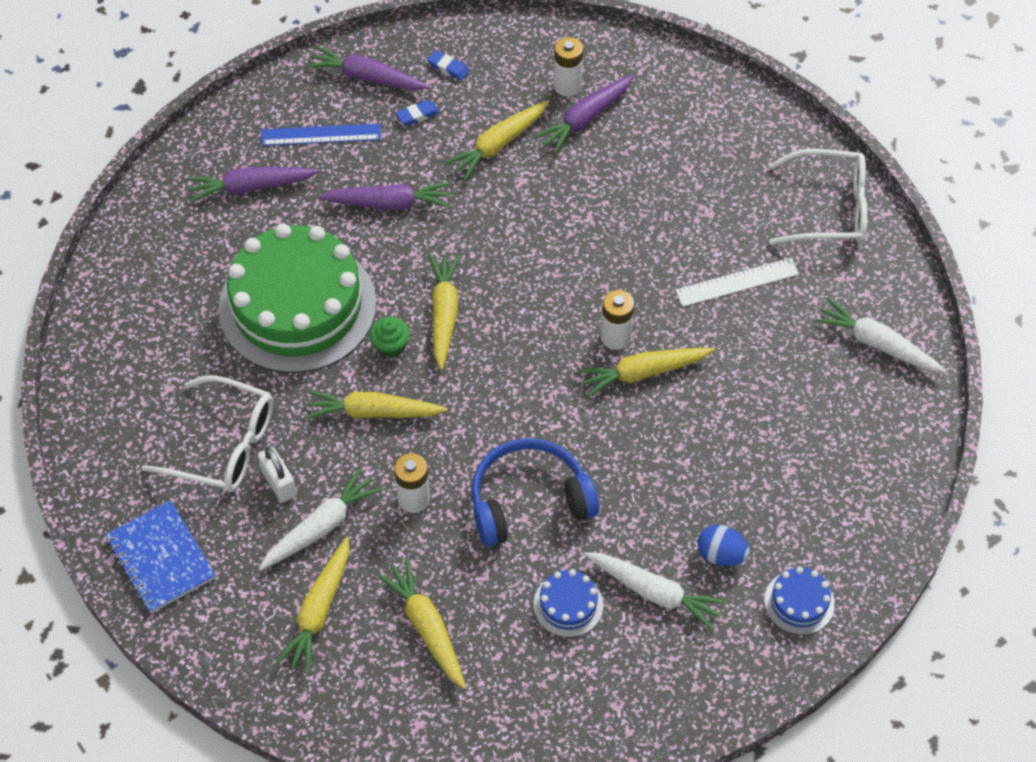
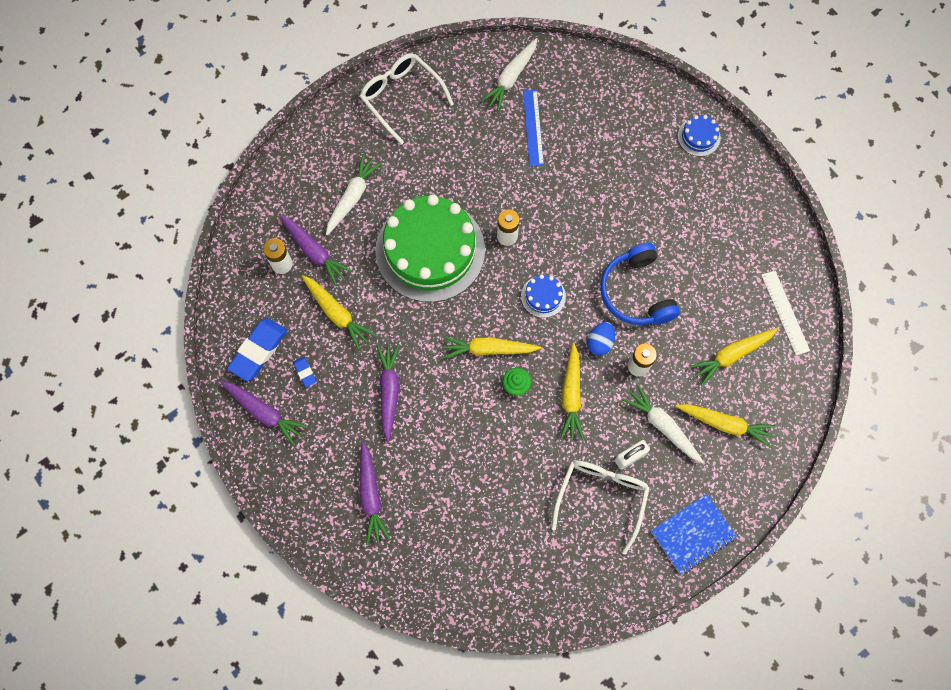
camera: 90 degrees left, 15 degrees up
(297, 306) = (482, 453): green cake -> green cake (430, 250)
(321, 135) = (321, 445): blue ruler -> blue ruler (533, 128)
(366, 77) = (264, 413): purple carrot -> purple carrot turned 75 degrees counterclockwise
(448, 67) = (258, 351): blue eraser -> blue eraser, size x2.09
(568, 605) = (709, 269): blue cake -> blue cake (543, 296)
(643, 373) = (536, 220): yellow carrot -> none
(655, 593) = (698, 218): white carrot -> white carrot (352, 197)
(721, 555) = (669, 179): blue egg -> blue egg (599, 342)
(737, 282) = (462, 158): white ruler -> white ruler (785, 312)
(829, 209) = (401, 97): white glasses -> white glasses turned 45 degrees counterclockwise

